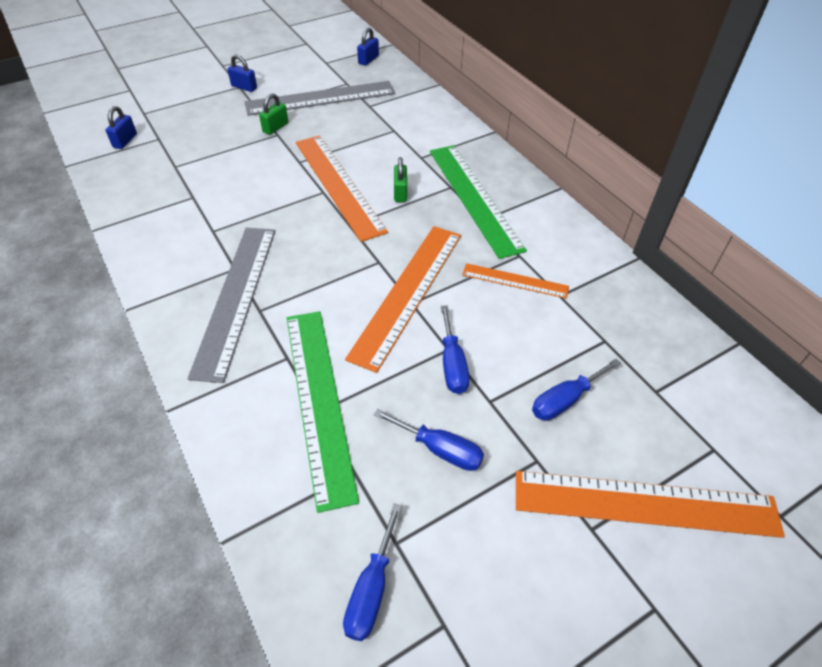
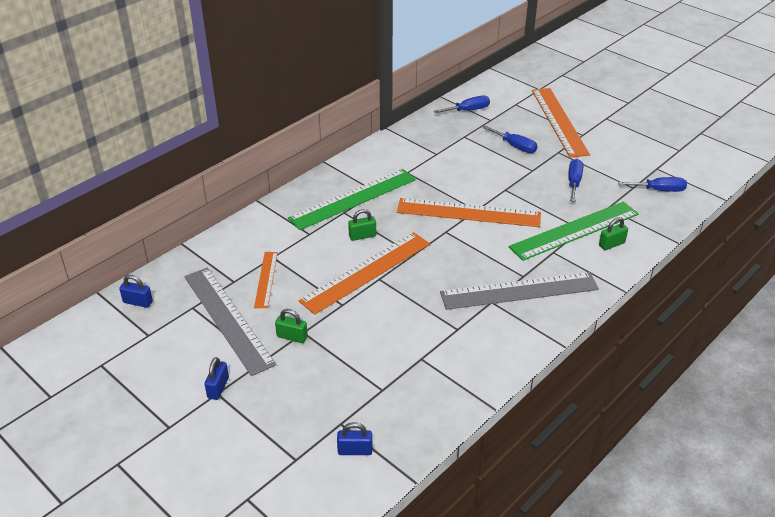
camera: 105 degrees left, 10 degrees down
(266, 437) = (611, 244): none -> green padlock
(452, 364) = (515, 186): blue screwdriver -> blue screwdriver (468, 110)
(515, 281) = (433, 171): orange ruler -> orange ruler (266, 279)

